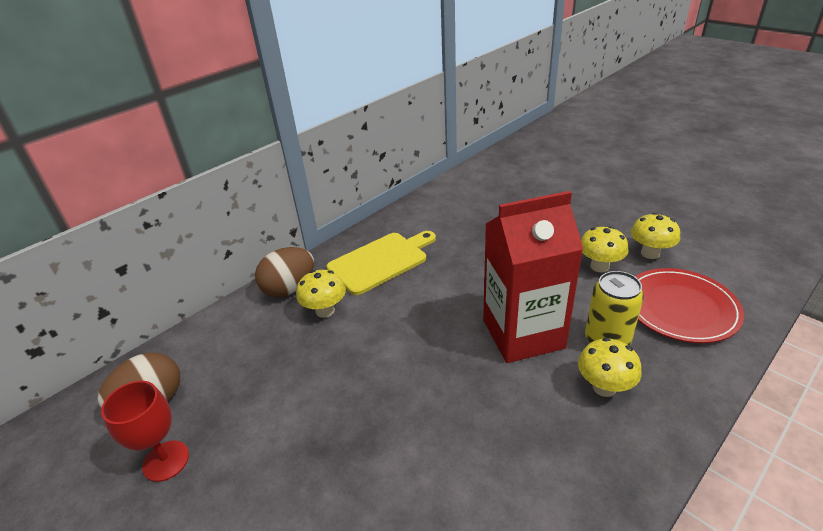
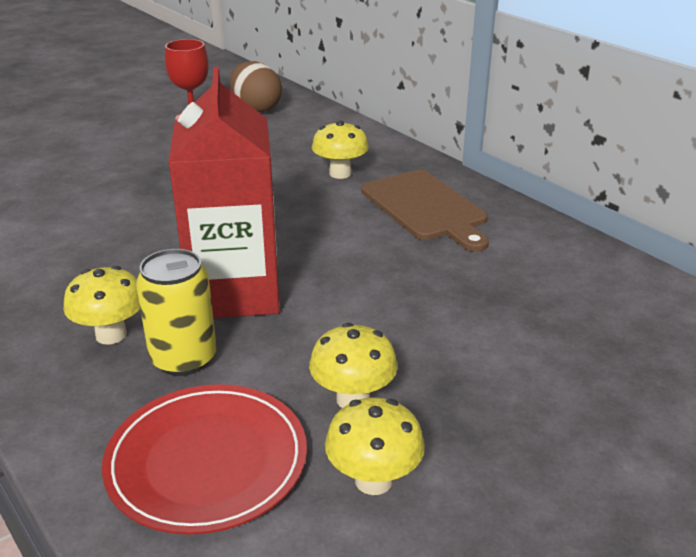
camera: 95 degrees right, 5 degrees down
(289, 289) = (387, 155): brown egg -> none
(381, 261) = (426, 208): yellow cutting board -> brown cutting board

